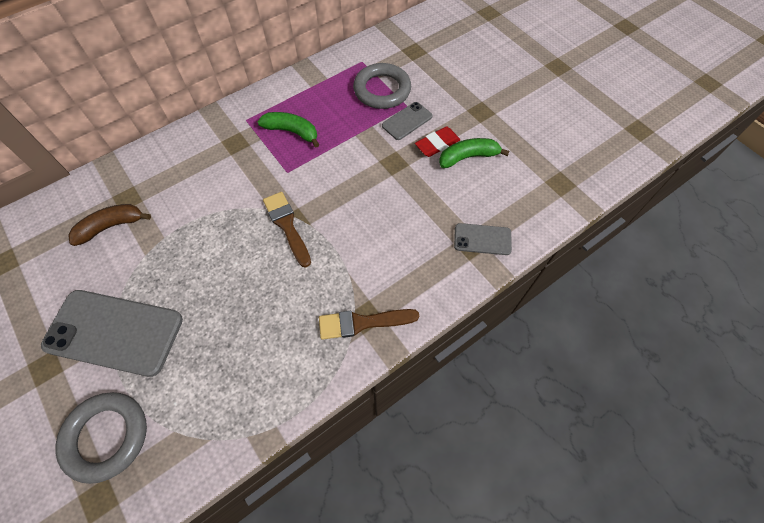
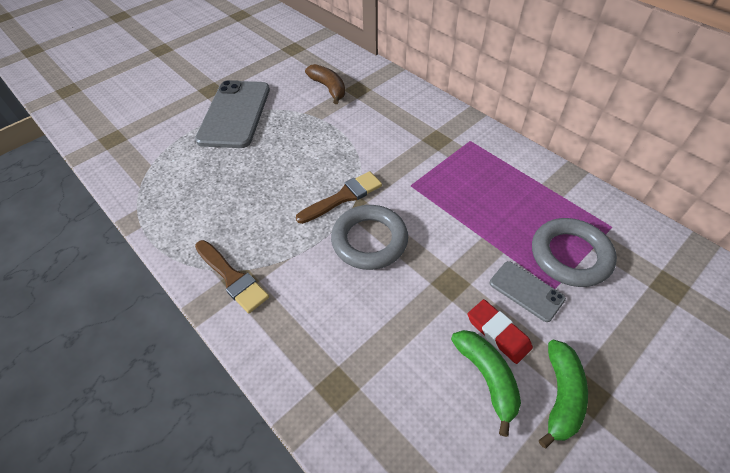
camera: 85 degrees right, 10 degrees down
(106, 437) = (154, 131): grey ring -> grey ring (369, 240)
(292, 132) = (466, 179): green banana -> green banana (560, 395)
(362, 323) = (232, 278): brown brush -> brown brush turned 150 degrees clockwise
(482, 239) = (347, 404): grey phone -> none

